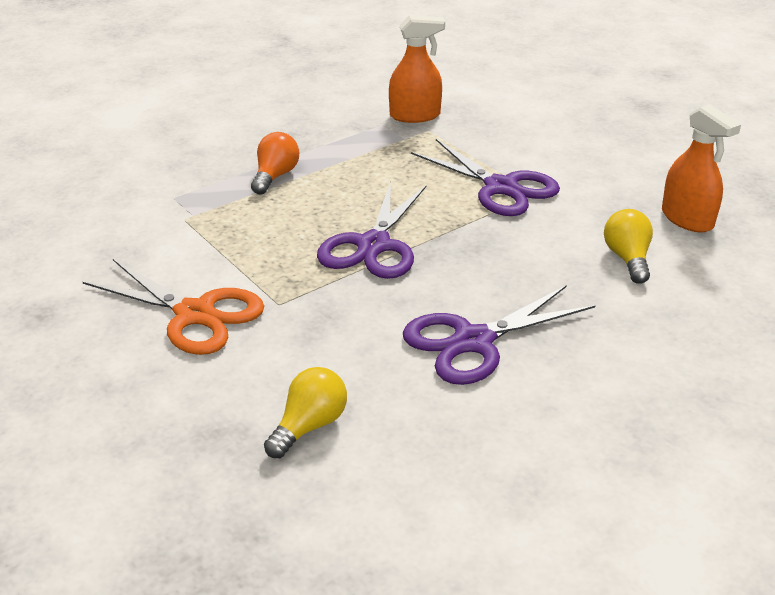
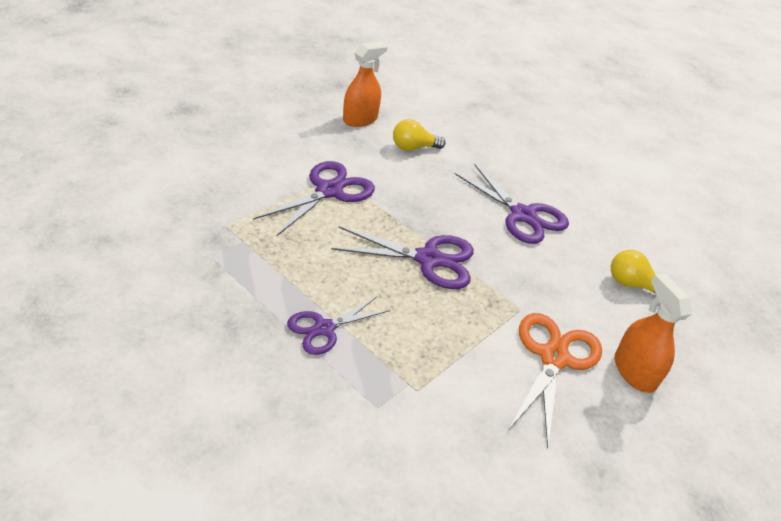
camera: 105 degrees left, 5 degrees up
(275, 176) = (324, 328): orange light bulb -> purple scissors
(415, 115) = (193, 233): orange spray bottle -> orange spray bottle (634, 372)

